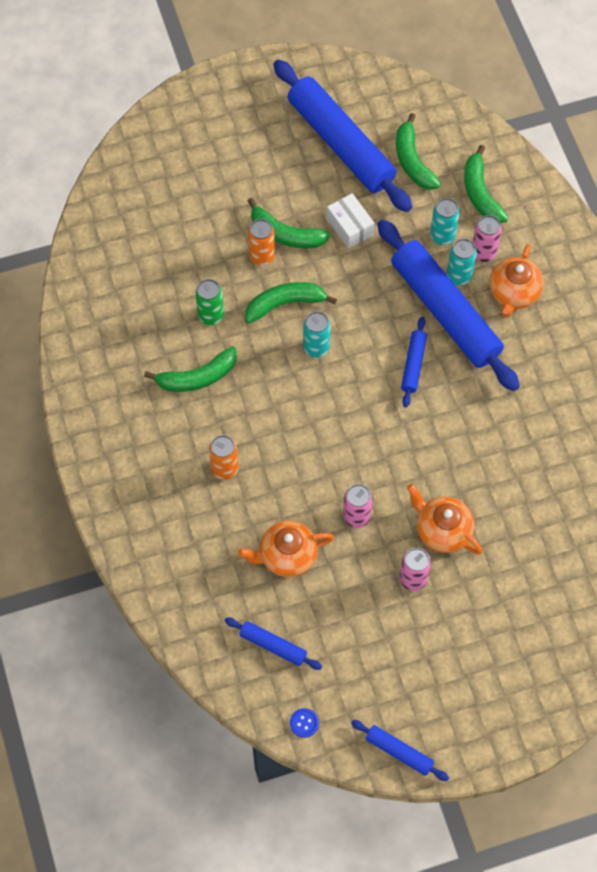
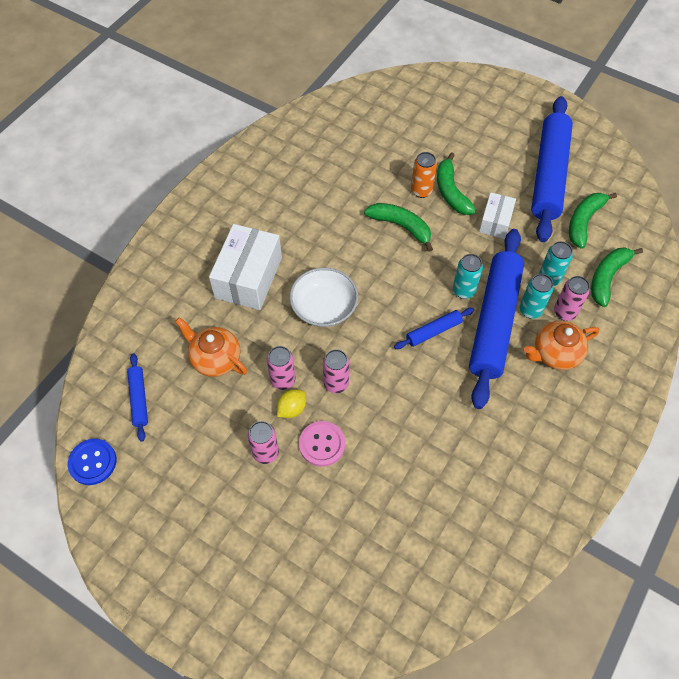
camera: 50 degrees right, 5 degrees down
(197, 377) = (300, 217): green banana -> none
(211, 316) = (351, 194): green can -> none
(225, 469) = (248, 277): orange can -> white box
(304, 723) = (92, 462): blue button -> blue button, size x1.76
(312, 430) = (324, 307): none -> white bowl
(316, 347) = (387, 266): turquoise can -> turquoise can (463, 291)
(390, 529) = (292, 409): none -> yellow lemon
(396, 478) = (336, 384): none -> pink can
(399, 752) = (116, 546): blue rolling pin -> none
(442, 530) = (322, 444): orange teapot -> pink button

